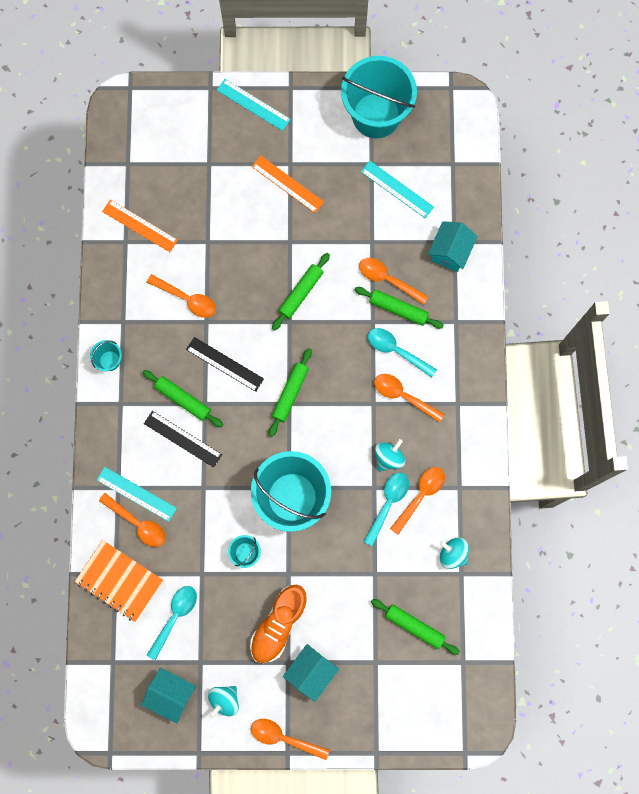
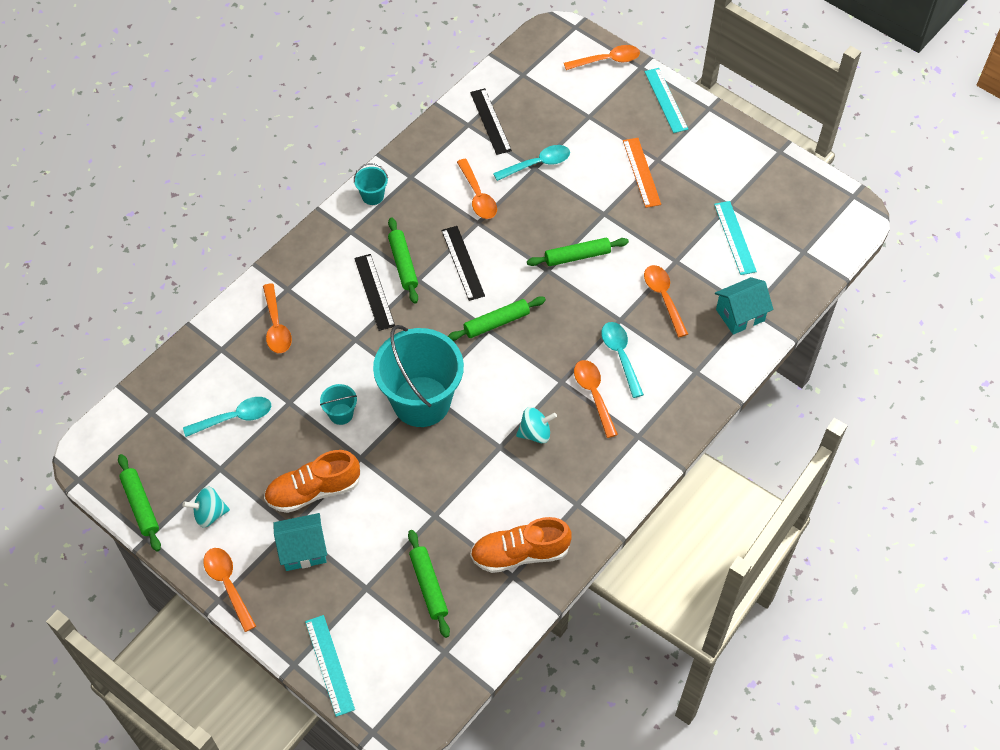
camera: 40 degrees right, 20 degrees down
(119, 581) = (219, 357): orange notebook -> none
(136, 494) = (297, 304): turquoise ruler -> turquoise ruler (329, 665)
(140, 225) = (490, 121): orange ruler -> black ruler
(171, 694) = (172, 474): turquoise house -> none
(376, 115) = (766, 173): turquoise bucket -> none
(388, 504) = (500, 468): turquoise spoon -> turquoise spoon (537, 164)
(398, 309) = (652, 326): green rolling pin -> green rolling pin (140, 506)
(420, 496) = (535, 484): orange spoon -> orange spoon (607, 60)
(452, 554) = (520, 553): turquoise spinning top -> orange shoe

